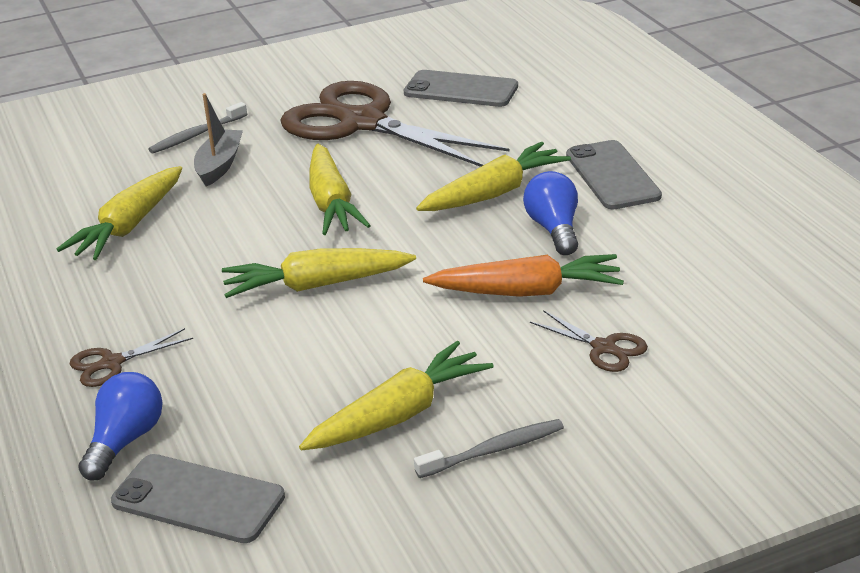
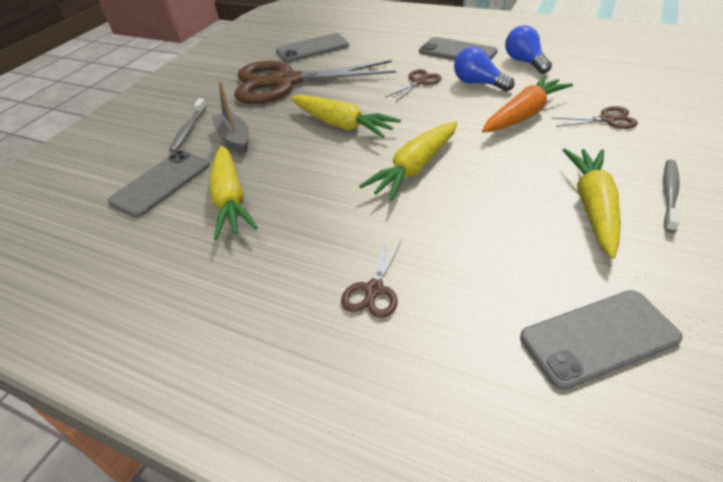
camera: 40 degrees left, 10 degrees up
(103, 180) = (161, 183): none -> grey phone
(125, 441) = (480, 335): blue light bulb -> blue light bulb (525, 62)
(494, 193) = (418, 82): yellow carrot -> brown scissors

